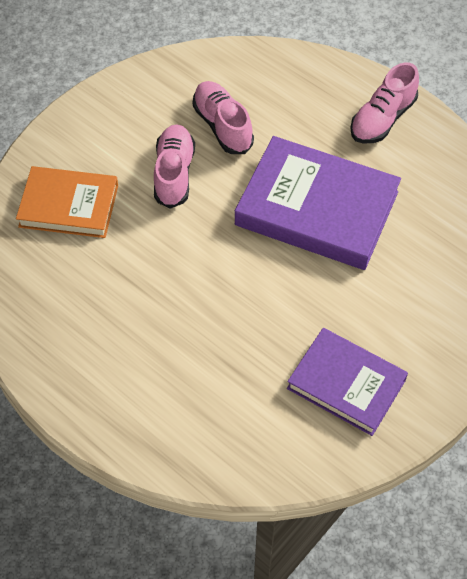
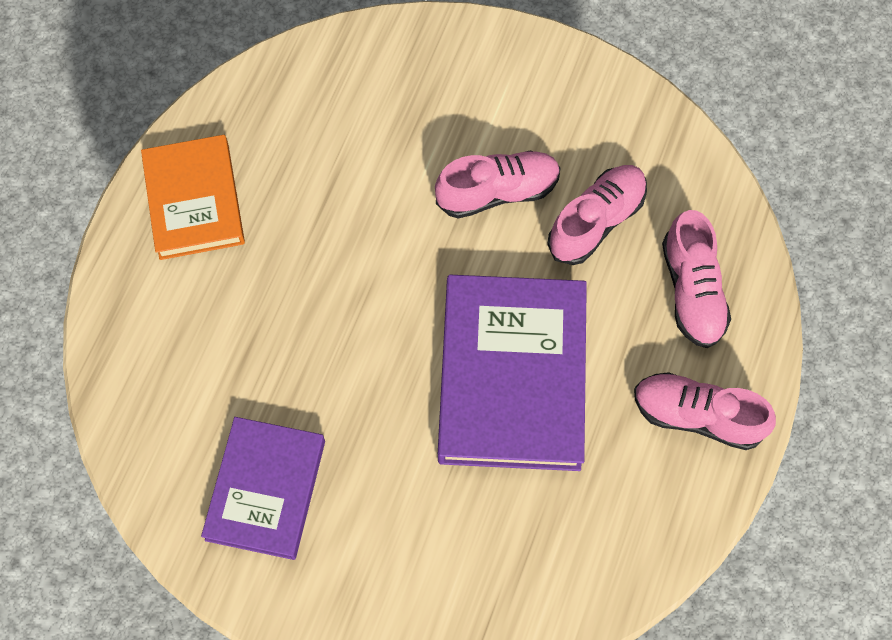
camera: 70 degrees right, 10 degrees up
(69, 206) = (403, 96): orange book -> orange book (194, 201)
(295, 93) = (692, 291): none -> pink shoe

